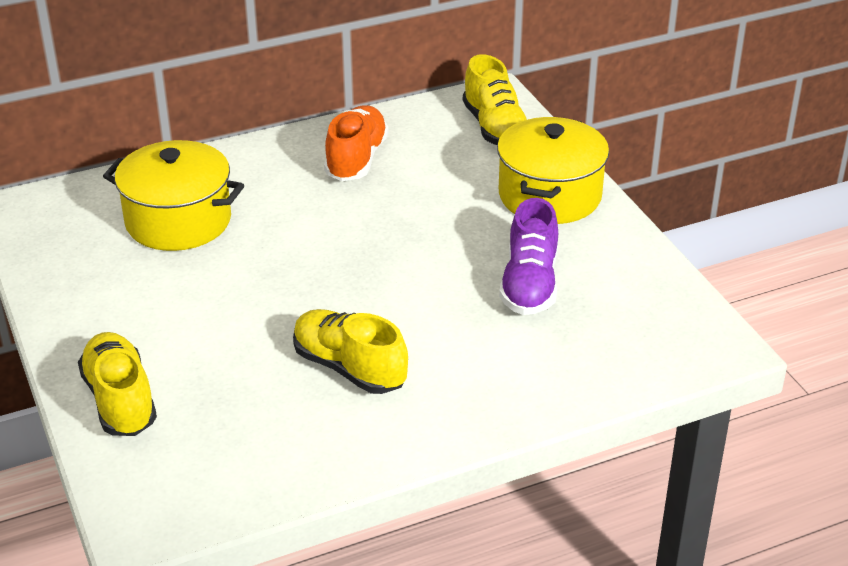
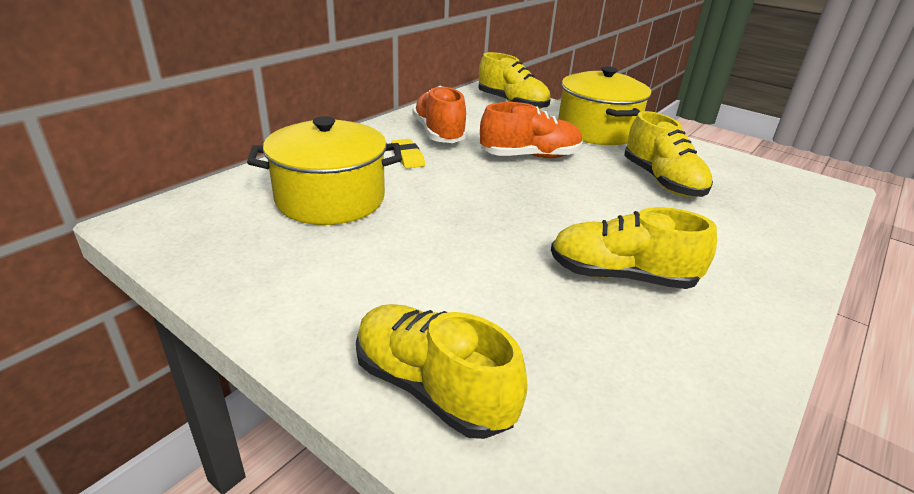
camera: 30 degrees left, 5 degrees down
(292, 186) = (407, 157): none -> yellow eraser
(422, 216) = (530, 156): none -> orange shoe
(529, 284) = (662, 181): purple shoe -> yellow shoe

